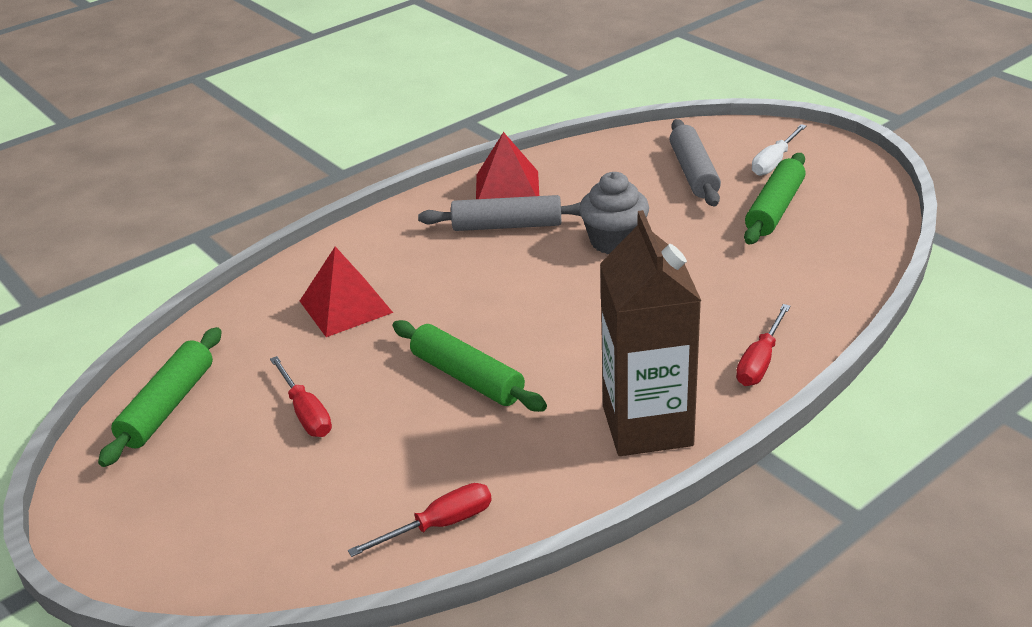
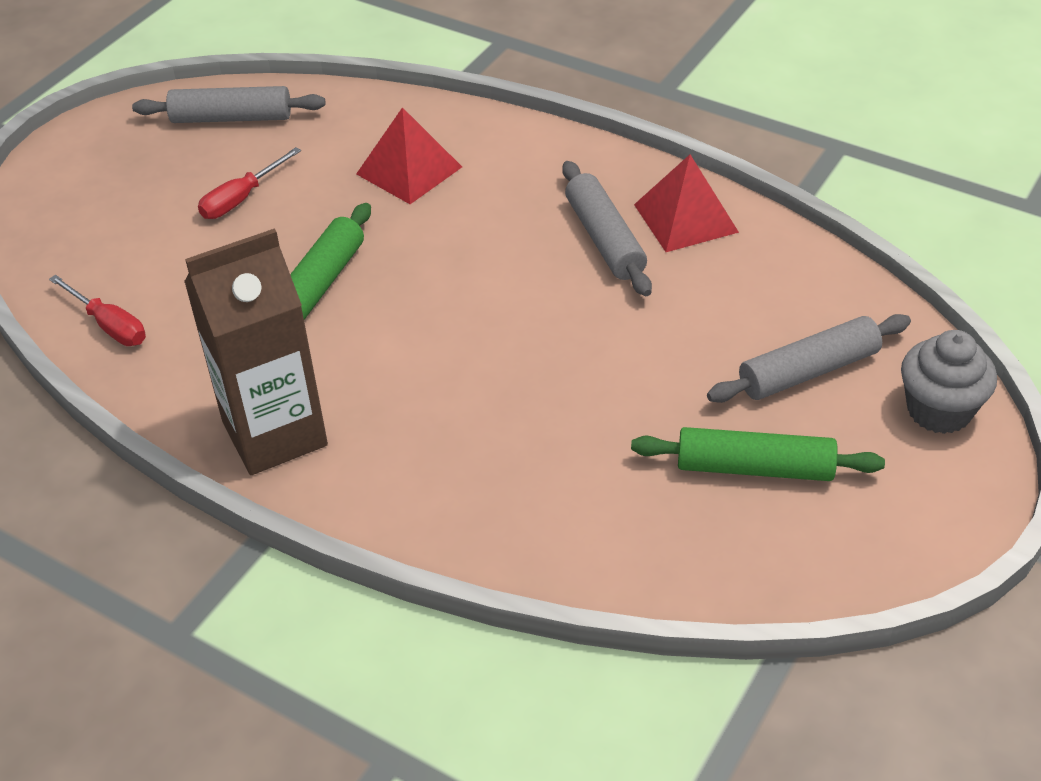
camera: 70 degrees right, 10 degrees up
(167, 406) = (232, 118): green rolling pin -> grey rolling pin
(614, 241) = (609, 333): grey cupcake -> grey cupcake (939, 410)
(760, 361) = (410, 506): red screwdriver -> none
(774, 162) = (883, 448): white screwdriver -> none

